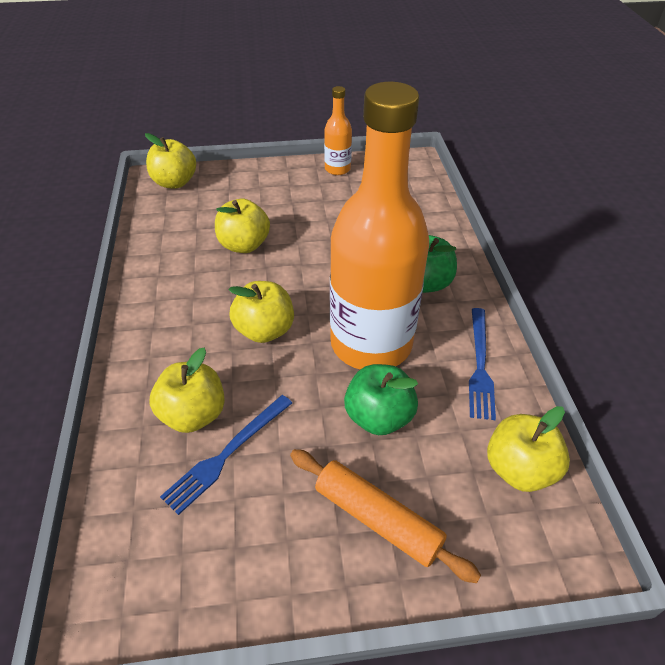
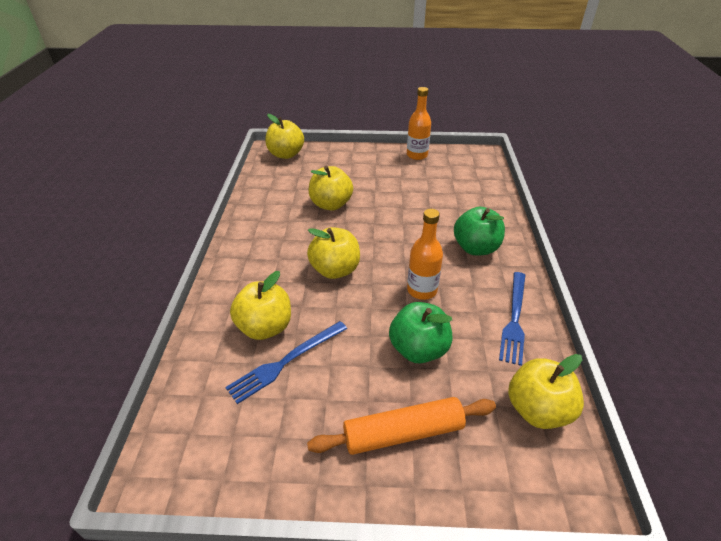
camera: 10 degrees right, 5 degrees down
(371, 343) = (422, 290): orange bottle -> orange bottle, size x0.43
(377, 519) = (403, 433): orange rolling pin -> orange rolling pin turned 60 degrees counterclockwise

